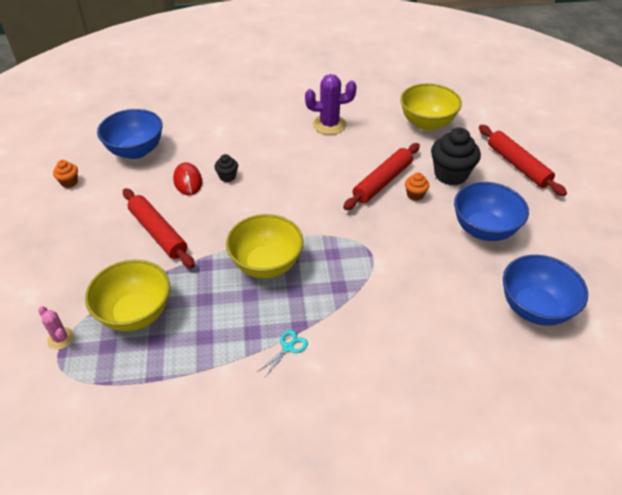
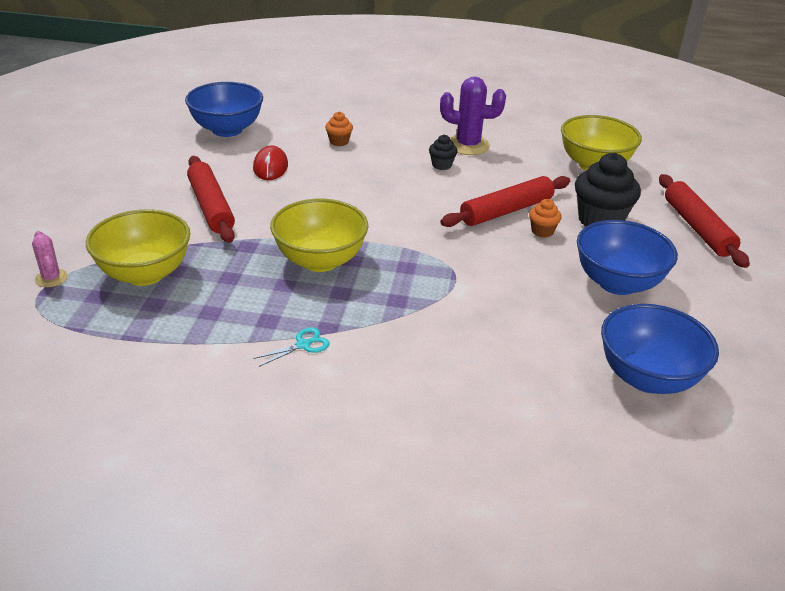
camera: 15 degrees right, 10 degrees down
(69, 182) = (139, 144): orange cupcake -> orange cupcake (339, 141)
(227, 176) = (318, 171): black cupcake -> black cupcake (442, 165)

